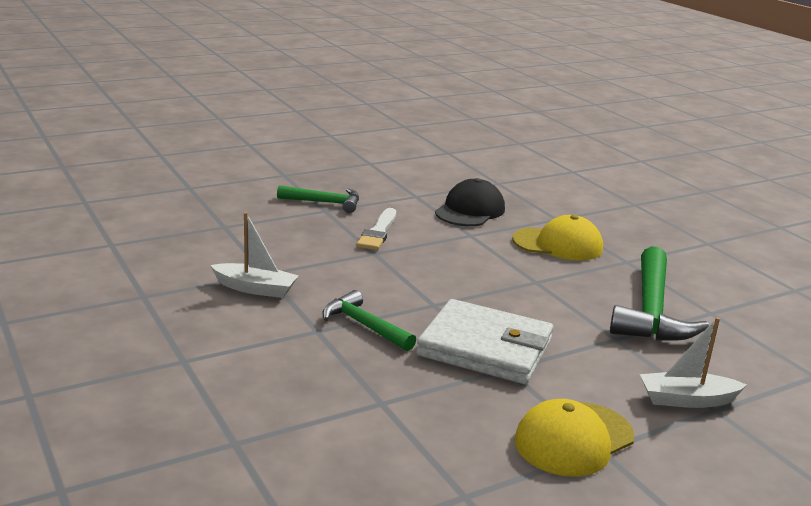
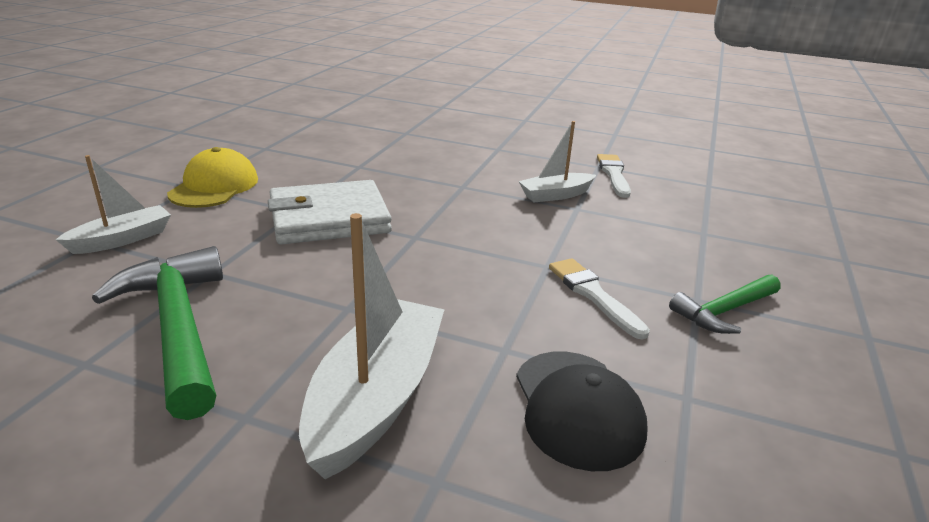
camera: 140 degrees right, 5 degrees up
(155, 283) = (613, 174): none -> white brush
(365, 325) = (438, 200): green hammer -> none
(558, 244) = (376, 398): yellow cap -> white boat

